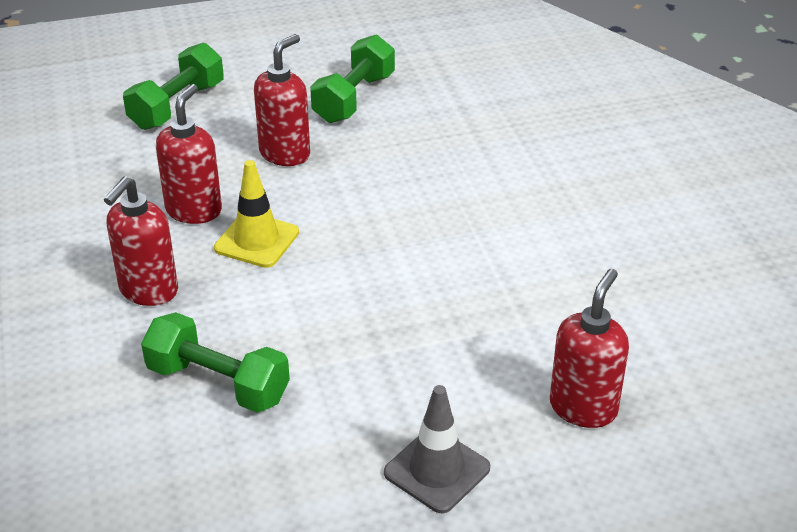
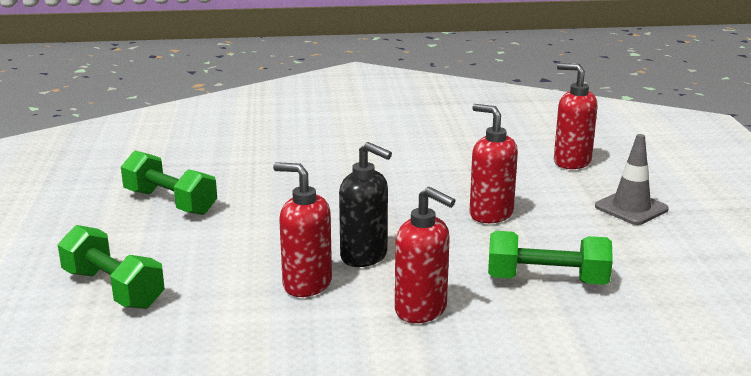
camera: 80 degrees left, 15 degrees down
(218, 383) = (546, 280): green dumbbell -> green dumbbell turned 60 degrees clockwise
(256, 240) = (364, 256): yellow traffic cone -> black soap dispenser
(285, 154) = (239, 237): red soap dispenser -> red soap dispenser (490, 214)

